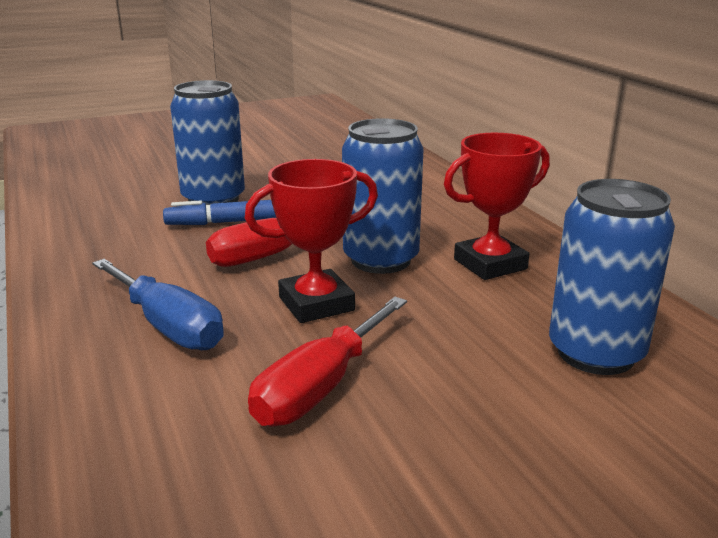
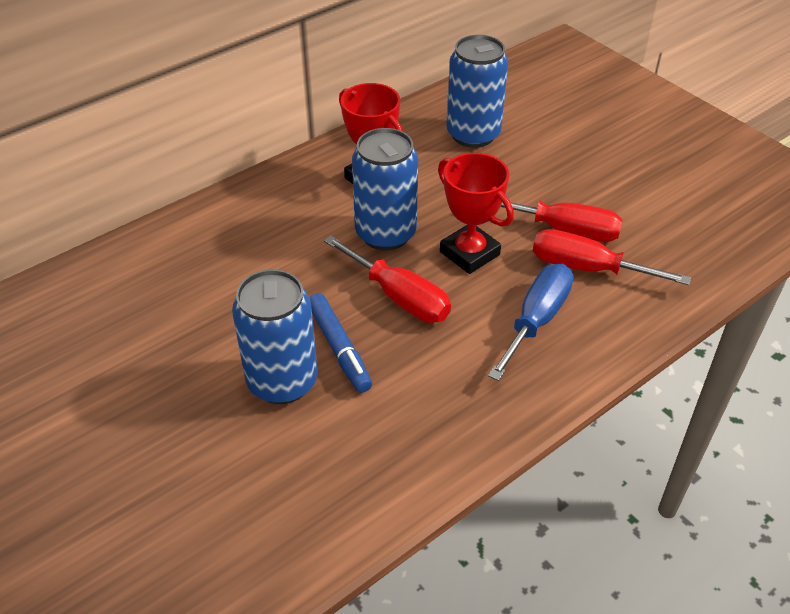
camera: 105 degrees left, 20 degrees up
(225, 388) = (587, 268): none -> red screwdriver

